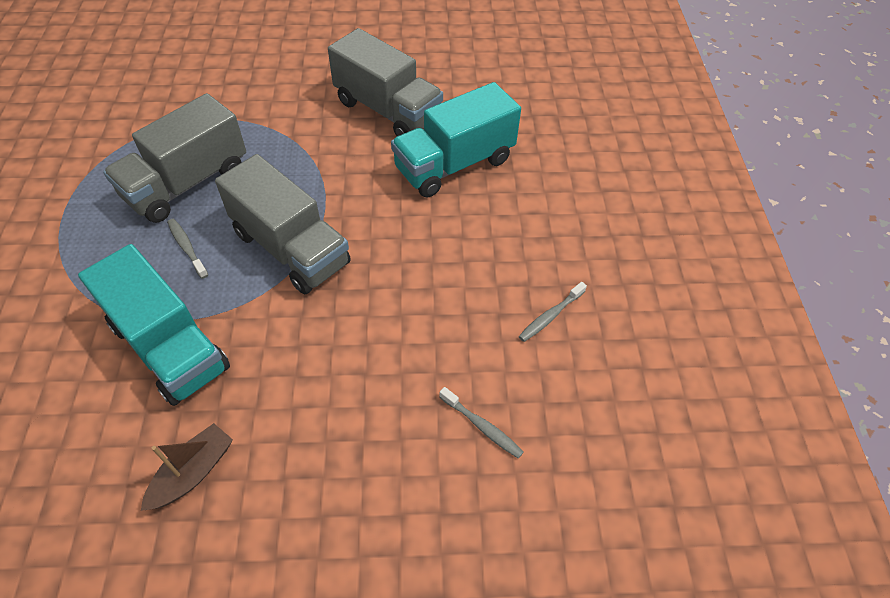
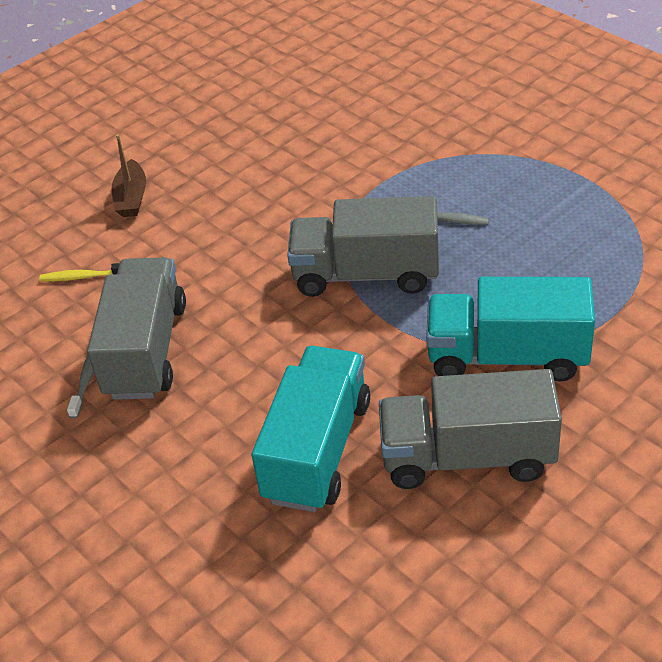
camera: 145 degrees right, 10 degrees down
(169, 347) = (357, 173): turquoise truck -> turquoise truck (507, 356)
(187, 183) = (530, 253): grey truck -> grey truck (146, 350)
(193, 473) = (249, 146): brown boat -> brown boat (132, 198)
(482, 426) = (83, 277): grey toothbrush -> yellow toothbrush

